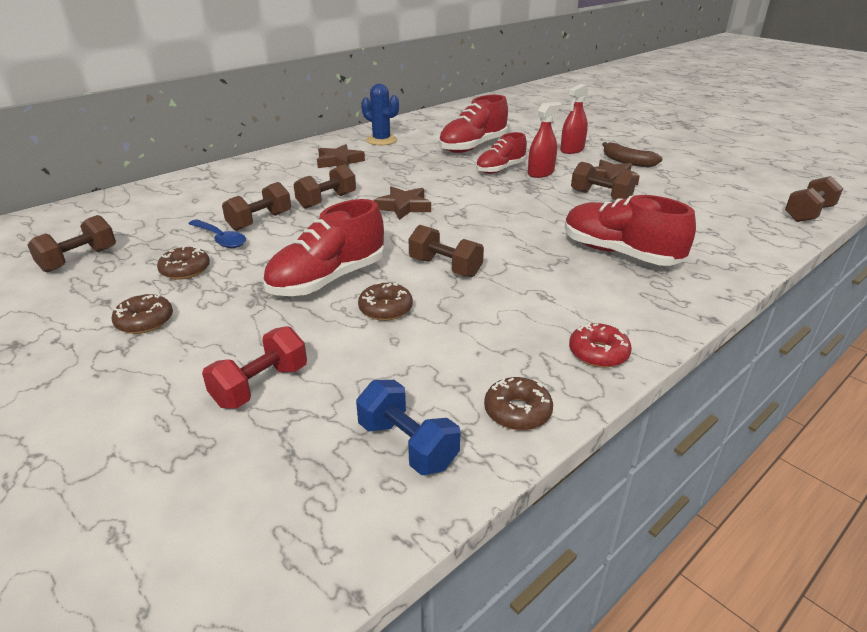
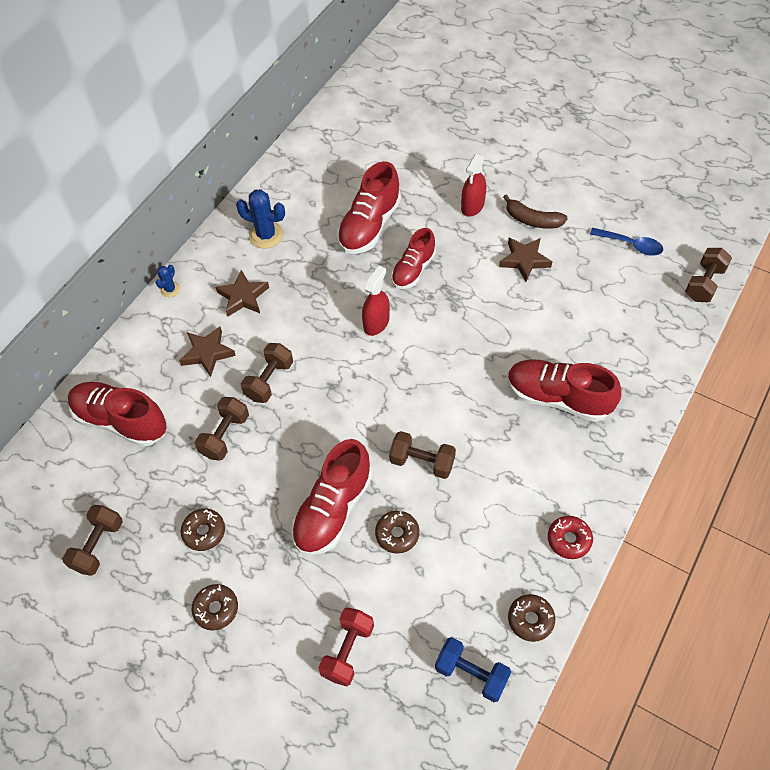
camera: 15 degrees left, 25 degrees up
(177, 200) = (121, 421): none -> red shoe
(220, 239) = (206, 476): blue spoon -> blue spoon (631, 245)
(282, 151) = (170, 289): none -> blue cactus
(403, 207) = (347, 371): brown star -> brown star (207, 353)
(540, 173) = (454, 267): red spray bottle -> red spray bottle (376, 323)
(600, 197) = (522, 301): brown dumbbell -> none

